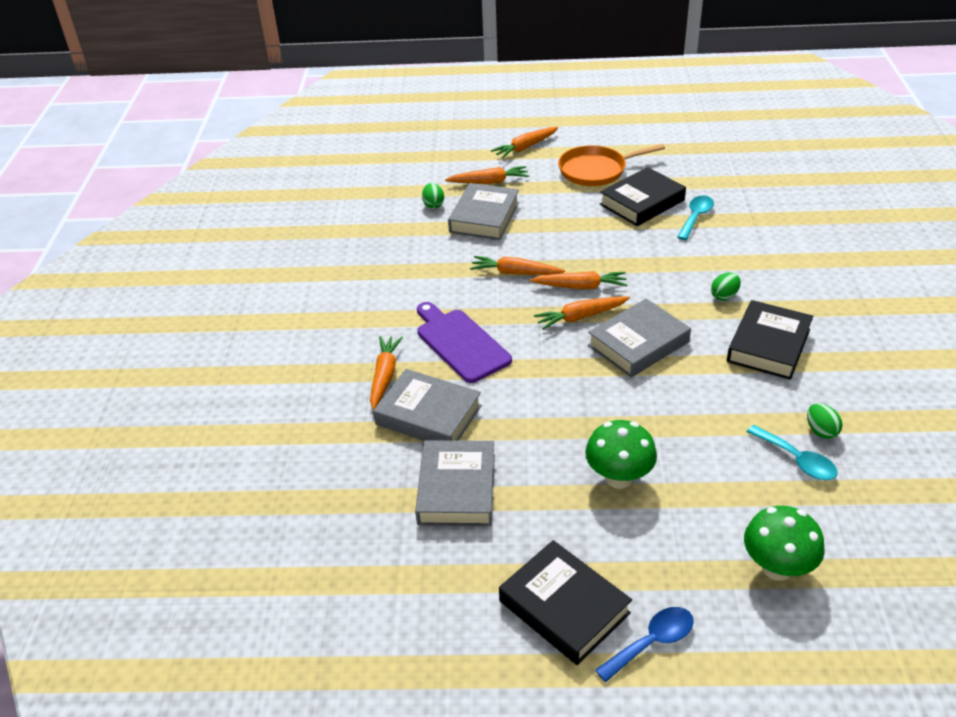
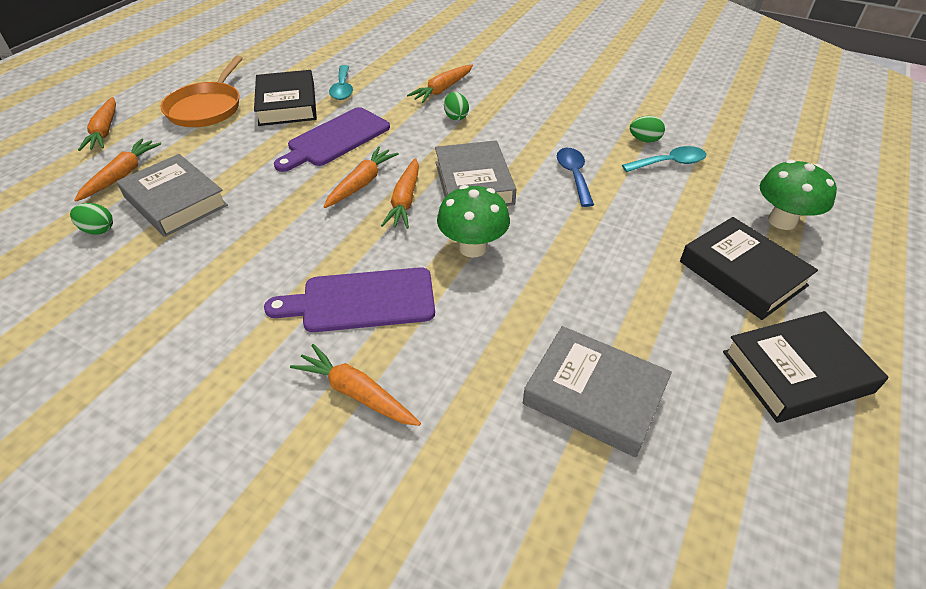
camera: 65 degrees left, 5 degrees up
(428, 415) = (458, 375): grey book -> none
(515, 273) = (293, 215): orange carrot -> orange carrot (442, 89)
(619, 478) = (640, 265): green mushroom -> green mushroom (473, 247)
(622, 248) = (335, 139): none -> purple cutting board
(652, 642) = (852, 327): blue spoon -> blue spoon (573, 175)
(696, 217) = (342, 89): turquoise spoon -> turquoise spoon turned 150 degrees counterclockwise
(768, 345) = (533, 122): black book -> black book (742, 273)

